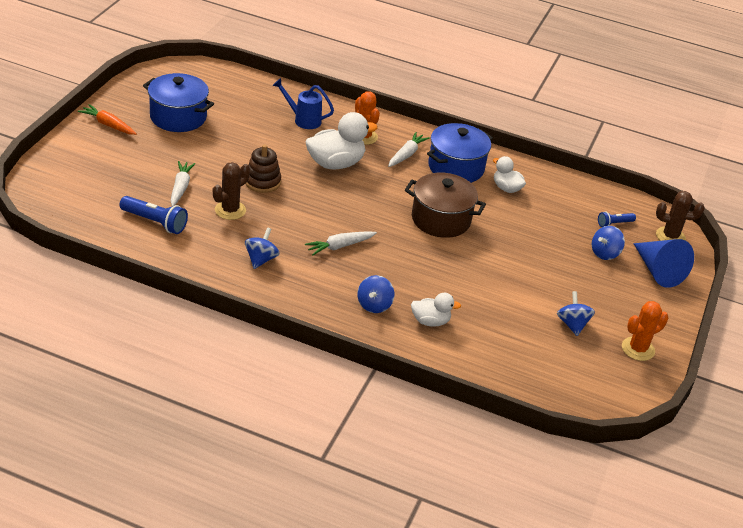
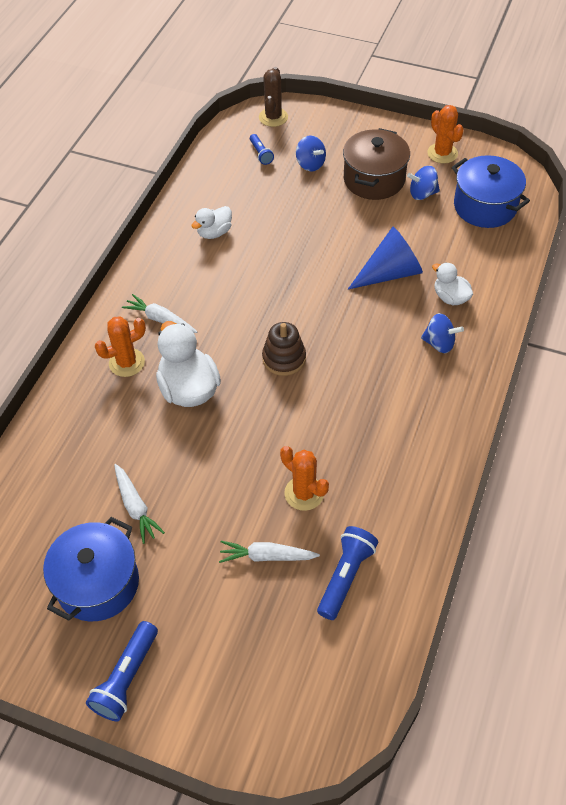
camera: 85 degrees left, 15 degrees up
(108, 125) = (126, 678): orange carrot -> blue flashlight
(230, 210) = (304, 493): brown cactus -> orange cactus
(261, 259) = (391, 452): blue spinning top -> none
(262, 182) = (238, 463): brown stacking toy -> brown stacking toy (284, 358)
(303, 120) = (93, 429): blue watering can -> none
(340, 246) = (349, 377): white carrot -> white carrot (135, 507)
(430, 321) = (450, 297): white duck -> white duck turned 45 degrees counterclockwise
(441, 219) = (281, 288): brown pot -> brown pot (374, 179)
(456, 167) = (181, 274): blue pot -> blue pot (485, 206)
(658, 271) = (328, 130): blue cone -> blue cone (390, 273)

